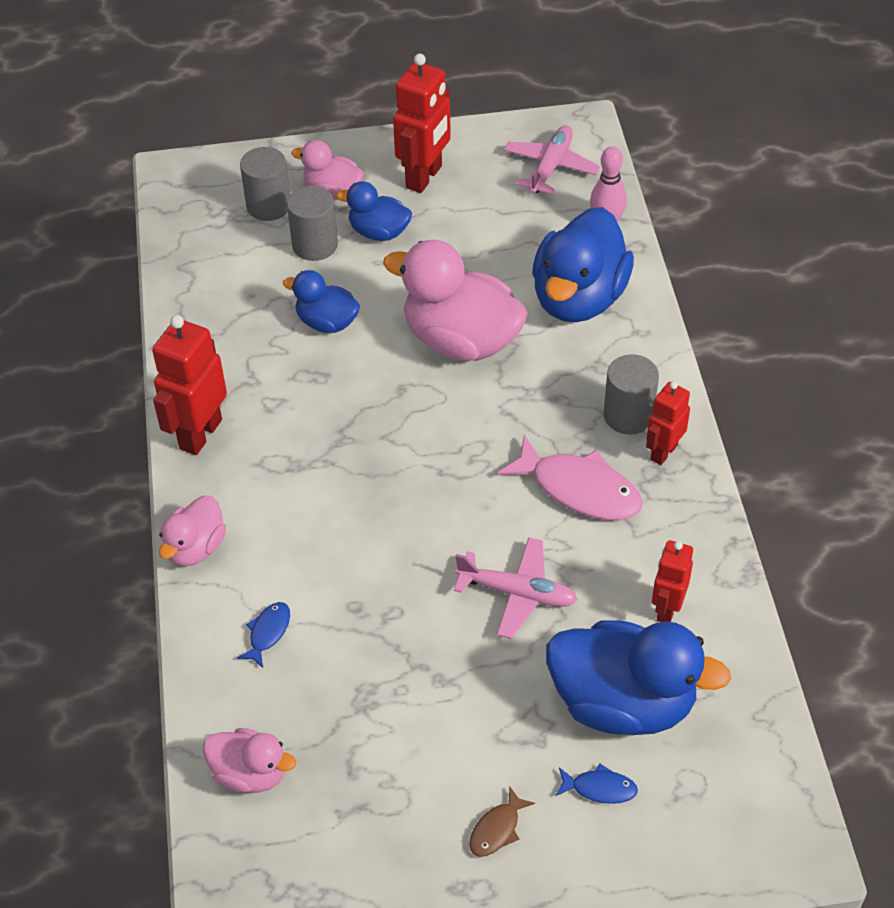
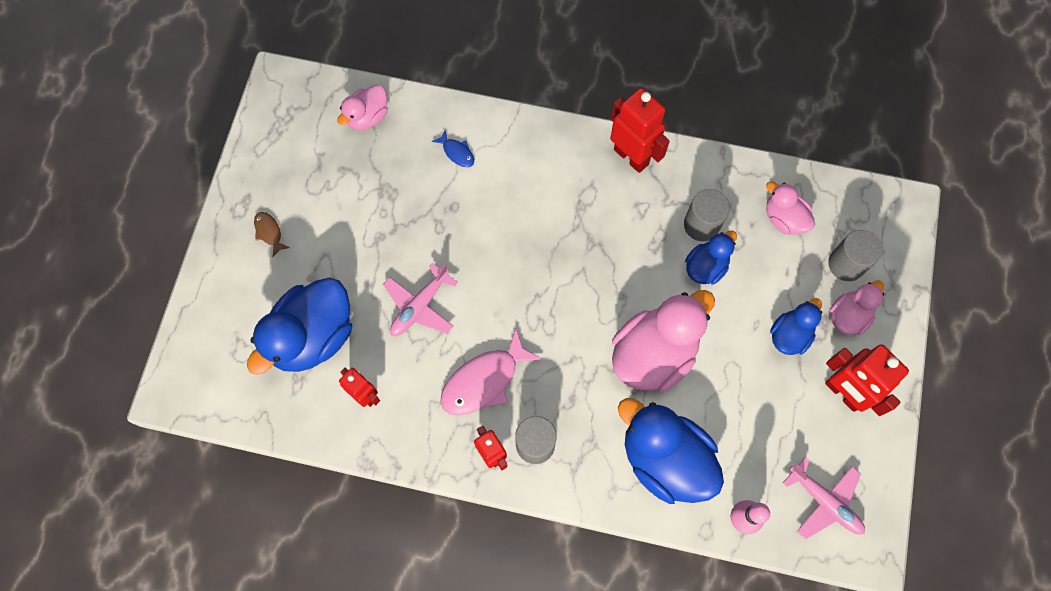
camera: 110 degrees right, 20 degrees up
(195, 548) = (538, 130): pink duck -> pink duck (784, 219)
(315, 245) = (790, 284): grey cylinder -> grey cylinder (701, 225)
(600, 788) = (265, 298): blue fish -> none

